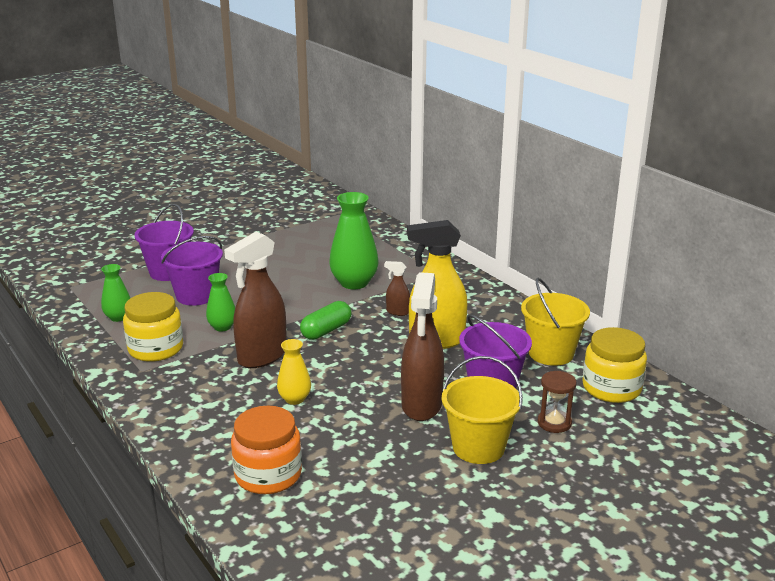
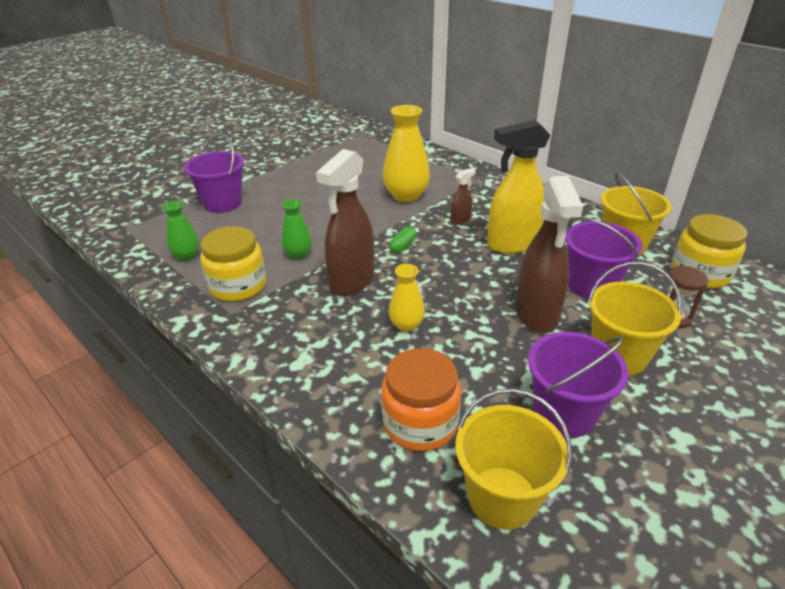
camera: 10 degrees left, 10 degrees up
(196, 295) = (259, 224): purple bucket -> purple bucket (564, 413)
(309, 534) = (502, 497): none -> yellow bucket
(326, 330) = (402, 246): green capsule -> green capsule, size x0.63
(354, 283) = (406, 196): green vase -> yellow vase
(397, 312) = (460, 220): brown spray bottle -> brown spray bottle turned 135 degrees clockwise

